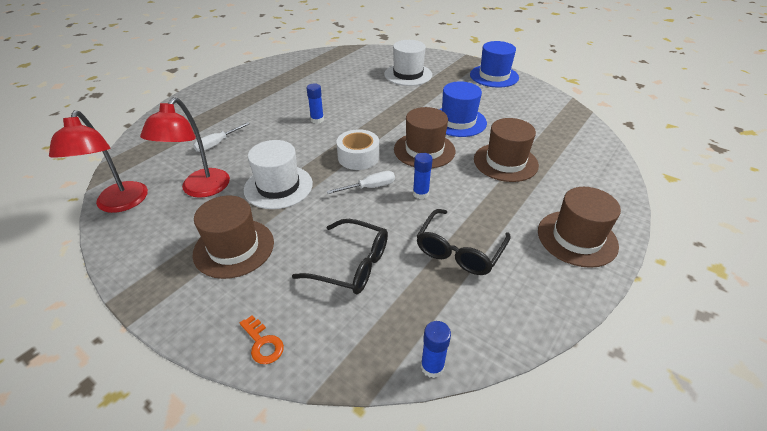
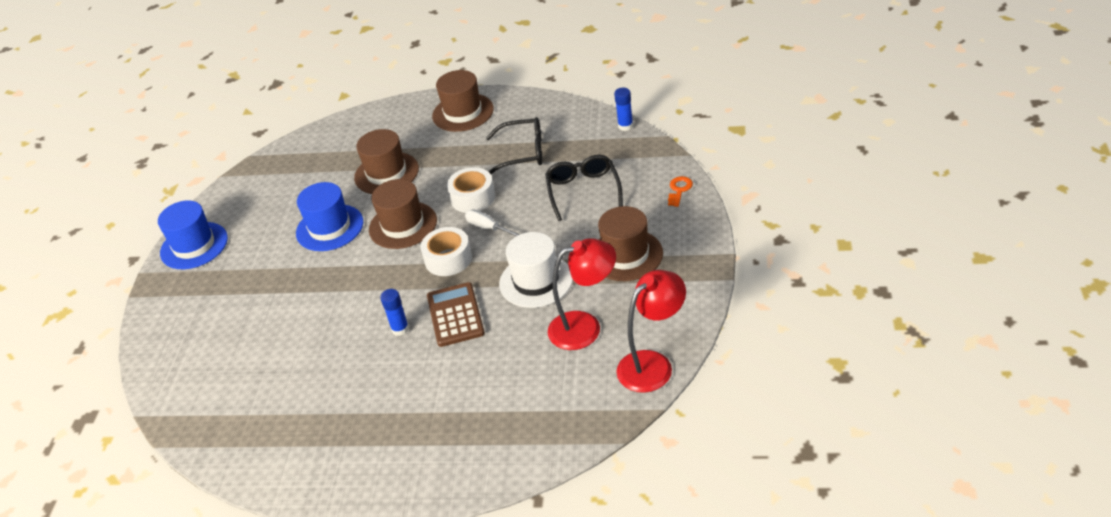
camera: 115 degrees left, 0 degrees up
(217, 144) = (509, 374): white screwdriver -> none
(298, 142) = (455, 315): none -> brown calculator
(408, 74) = (229, 317): white hat -> none
(420, 194) = (473, 198): blue glue stick -> white tape

